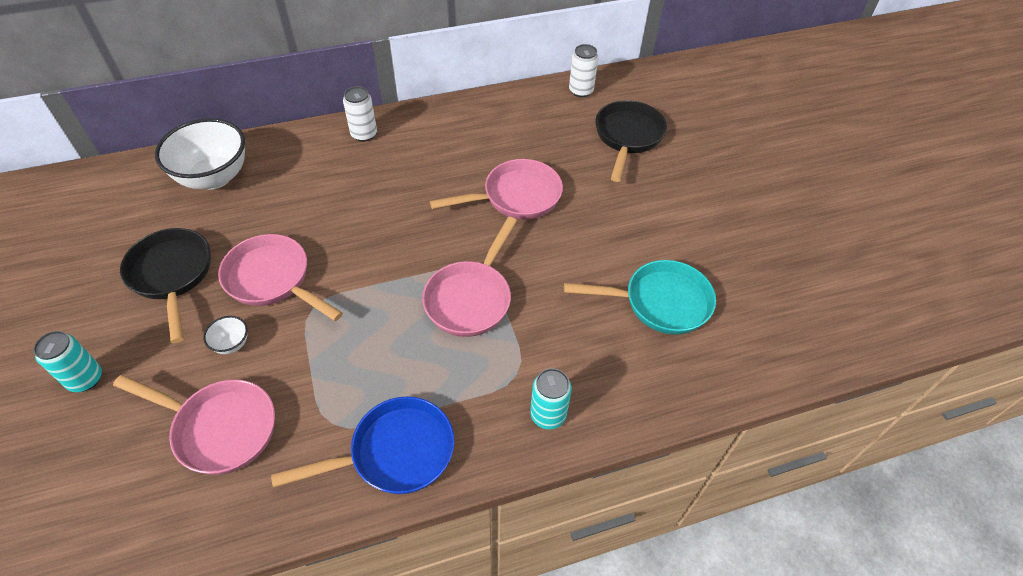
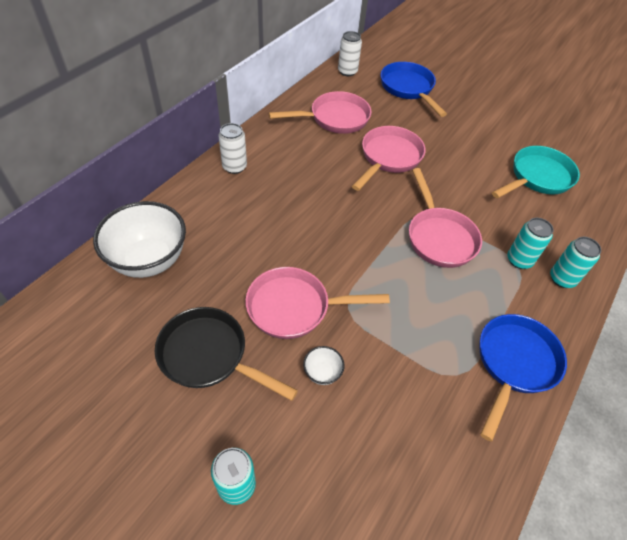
camera: 40 degrees left, 0 degrees up
(220, 428) = (388, 437): pink pan -> pink pan (335, 118)
(525, 368) = (519, 260): none -> turquoise can
(627, 137) = (408, 89): black pan -> blue pan

